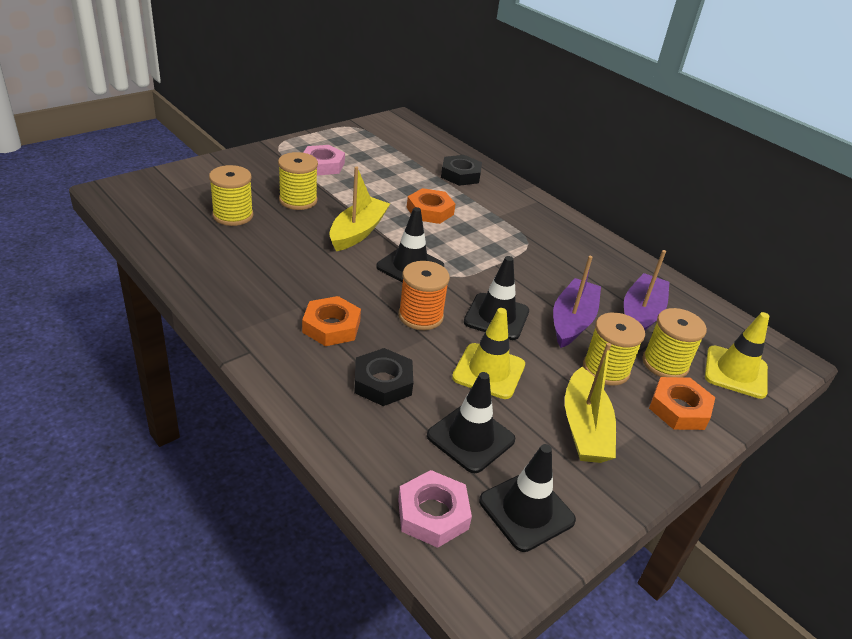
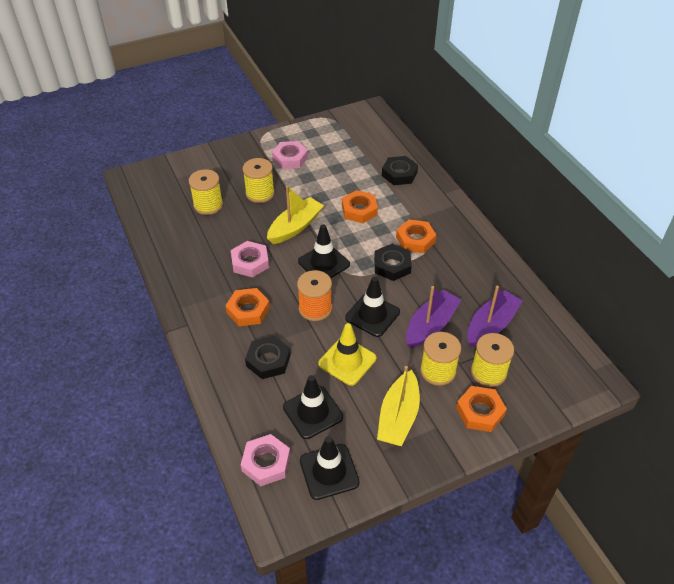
camera: 20 degrees right, 10 degrees up
(313, 273) = (250, 262): none -> pink nut
(495, 263) = (392, 265): none -> black nut
(510, 236) = (415, 240): none -> orange nut
(735, 372) = (544, 387): yellow traffic cone -> none

